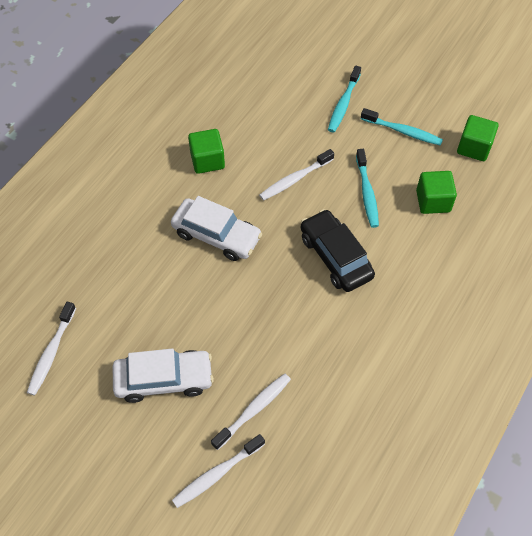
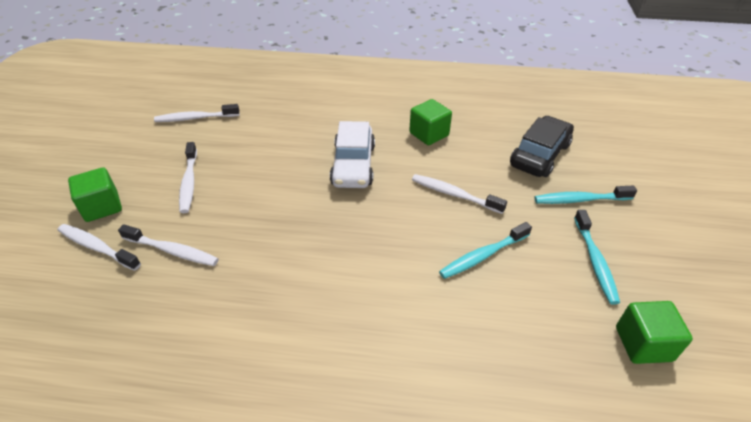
camera: 65 degrees right, 15 degrees down
(164, 379) = (189, 182): white car -> white toothbrush
(335, 257) = (381, 256): black car -> black car (539, 155)
(433, 201) = (521, 323): green cube -> green cube (102, 207)

